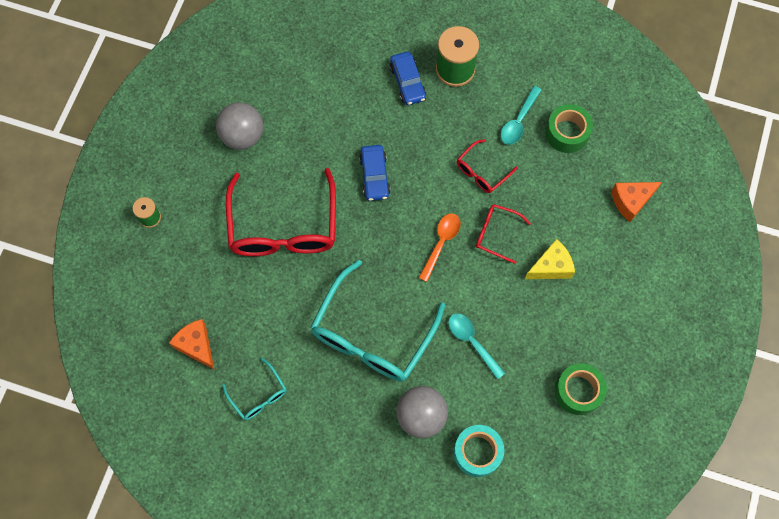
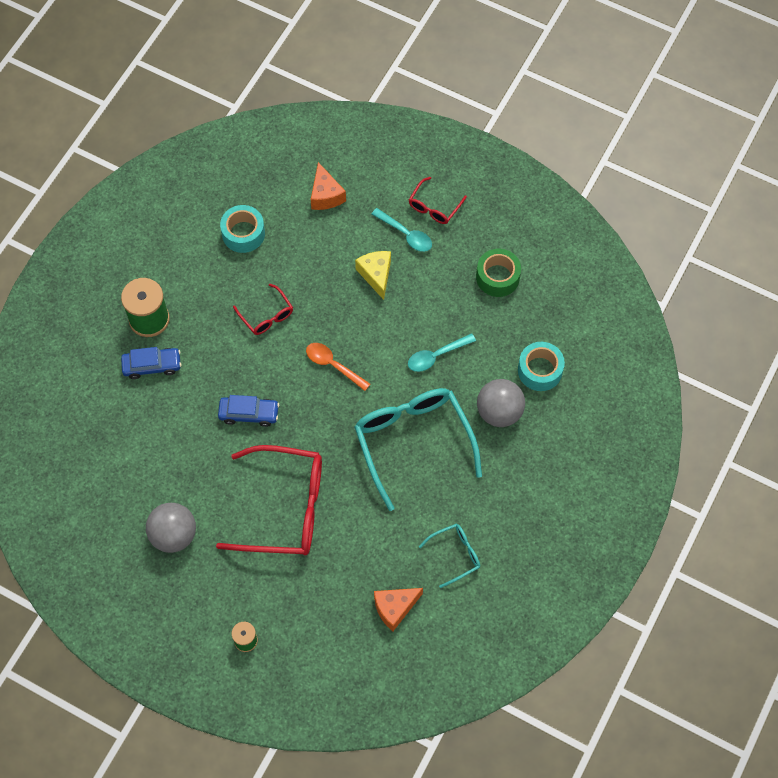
camera: 80 degrees left, 5 degrees down
(372, 334) = (413, 442): turquoise glasses -> turquoise glasses turned 150 degrees counterclockwise
(496, 234) = (333, 315): red glasses -> red glasses (434, 207)
(518, 121) = (221, 273): turquoise spoon -> turquoise spoon (406, 234)
(567, 133) = (243, 233): green tape -> turquoise tape

